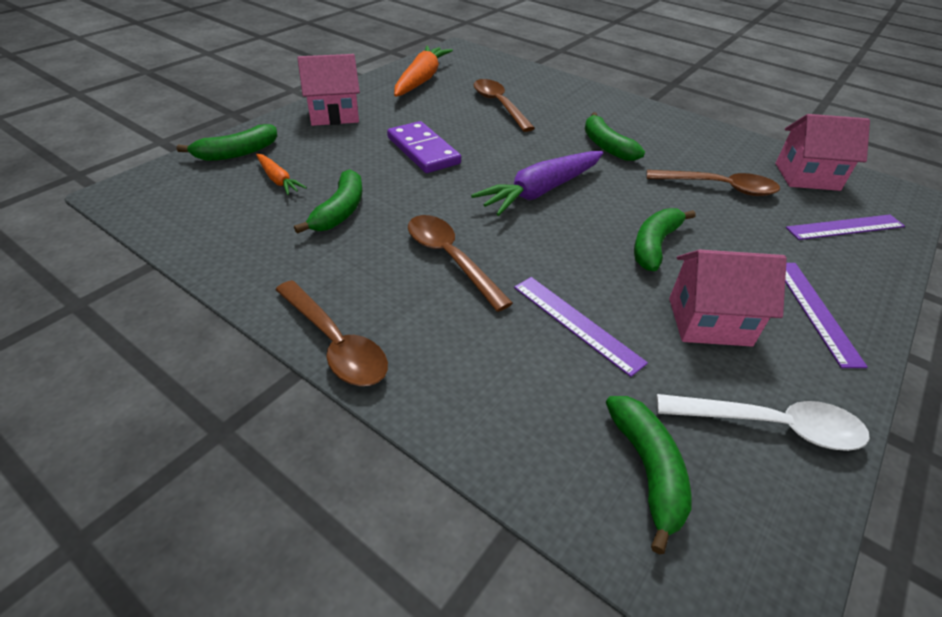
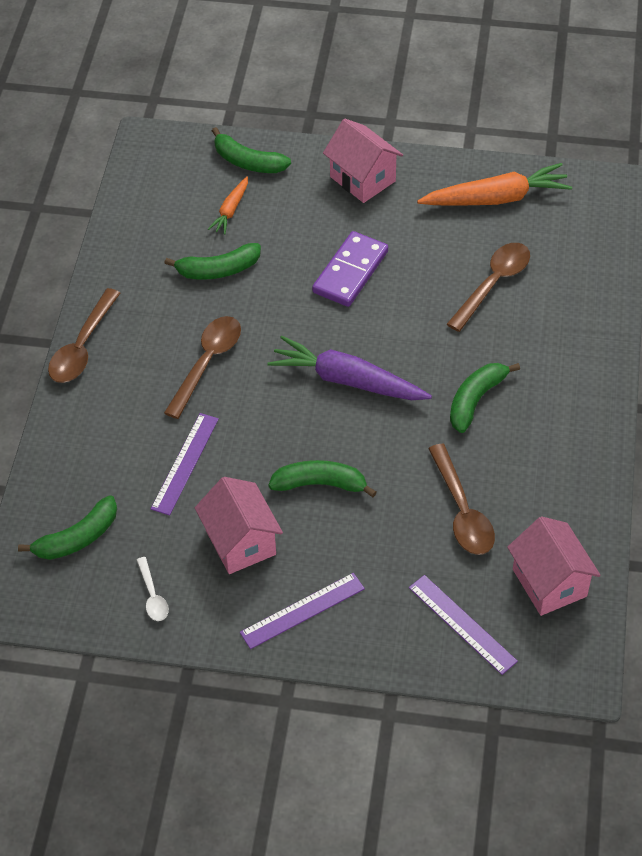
camera: 65 degrees right, 10 degrees up
(770, 425) = (153, 595): white spoon -> white spoon, size x0.54

